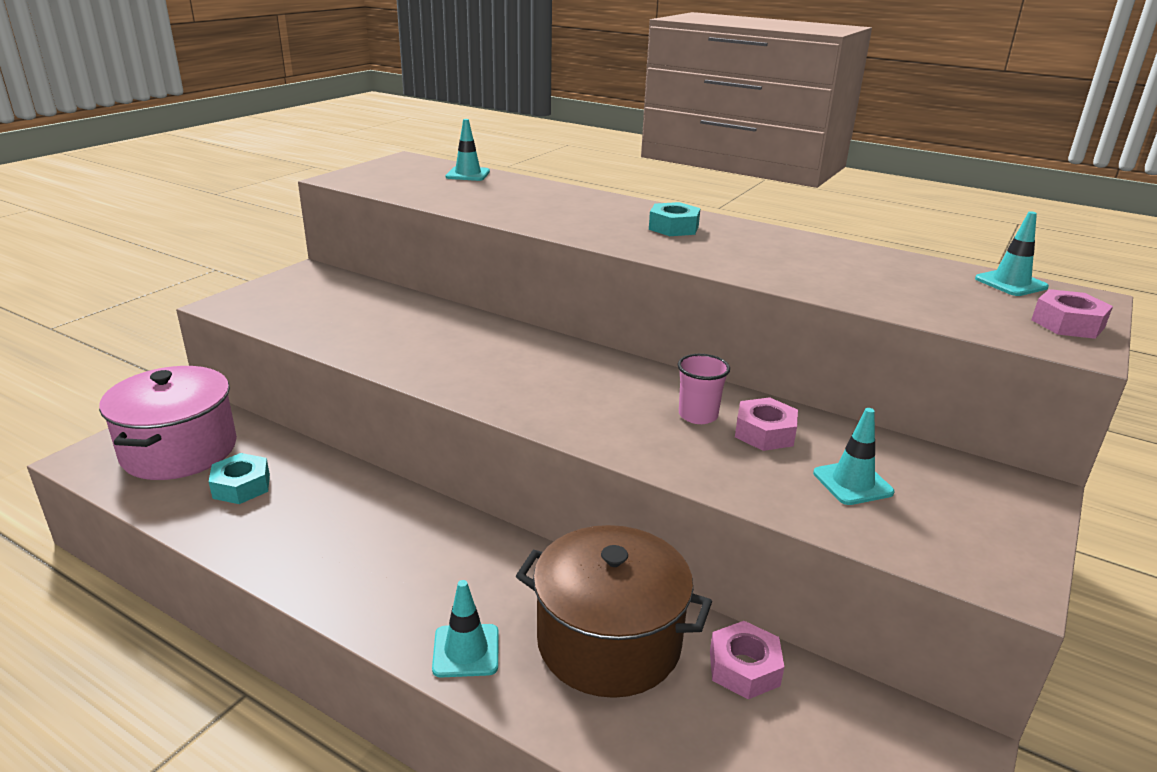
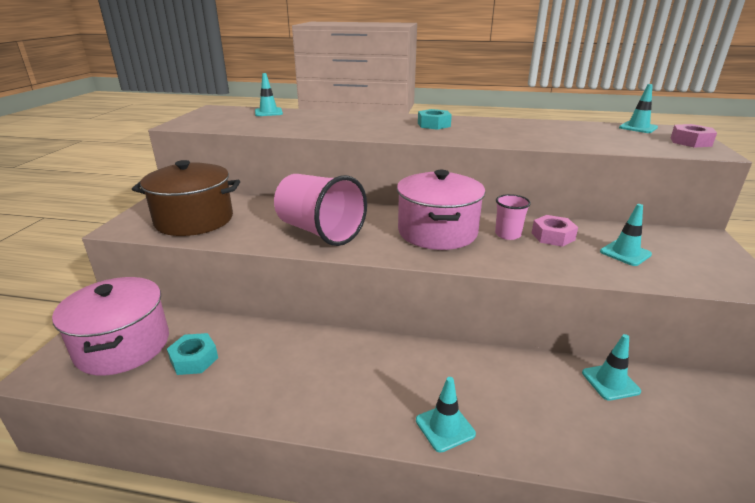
camera: 20 degrees left, 0 degrees up
(445, 357) = (320, 232): none -> pink cup
(599, 390) = (437, 232): none -> pink pot
(609, 642) = (525, 391): brown pot -> brown pot (194, 220)
(744, 668) = (610, 382): pink nut -> turquoise traffic cone

